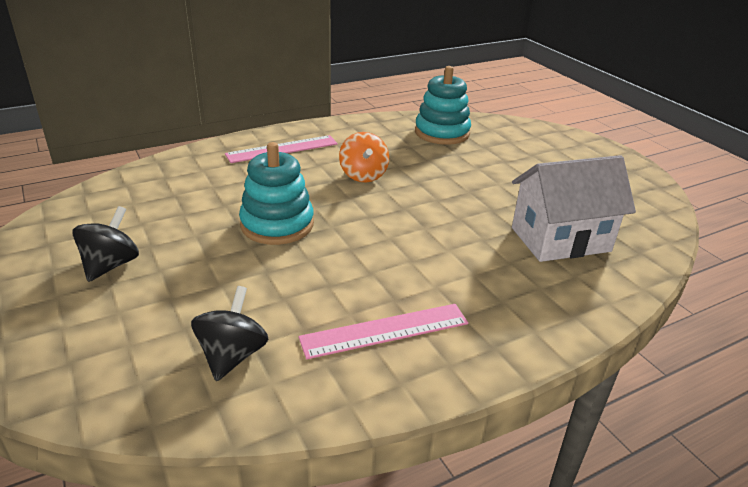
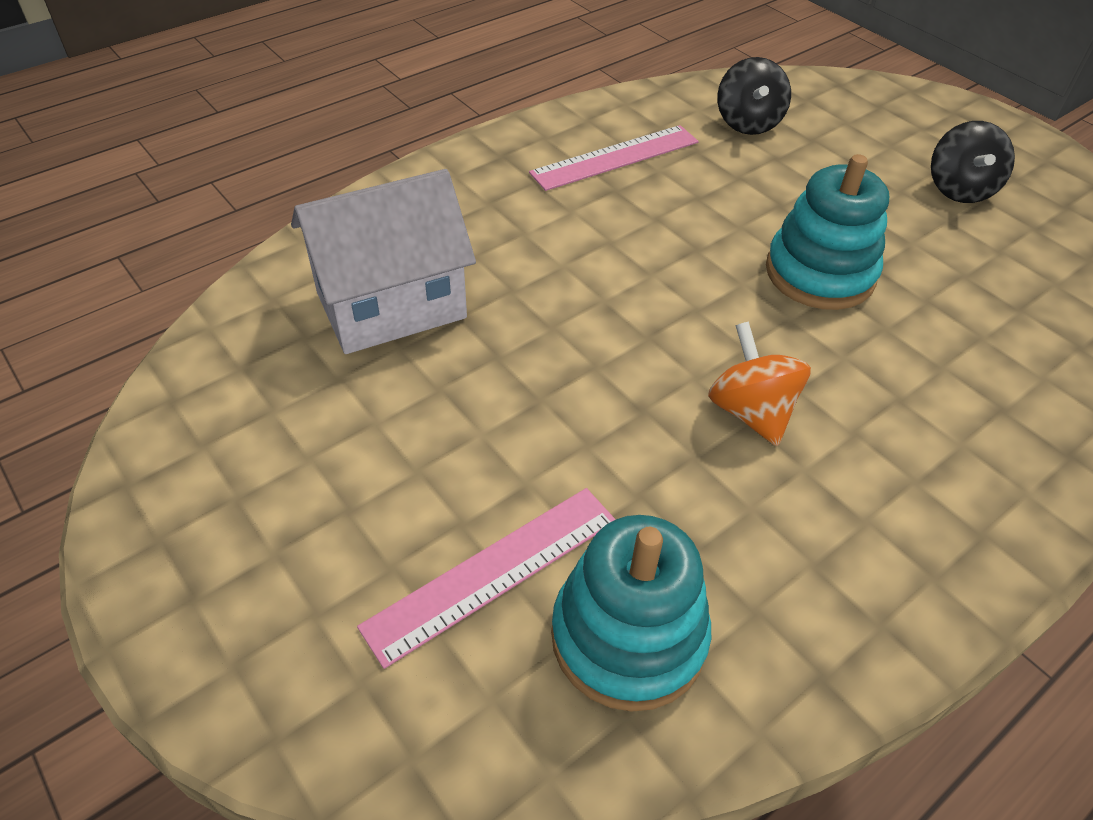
camera: 170 degrees right, 15 degrees up
(282, 149) = (961, 473): pink ruler -> pink ruler (493, 572)

